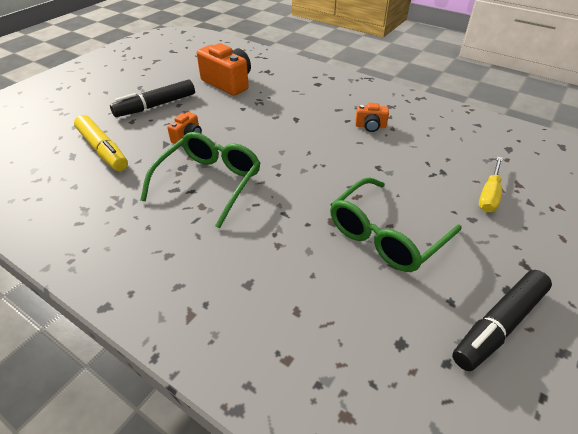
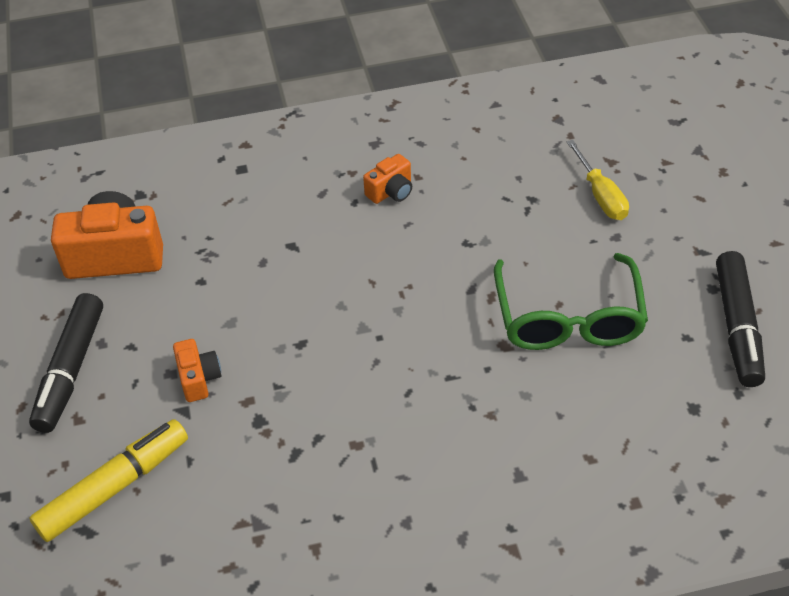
camera: 45 degrees left, 5 degrees up
(103, 149) = (114, 487): yellow marker -> yellow marker turned 45 degrees counterclockwise
(209, 182) = (321, 411): green glasses -> none

